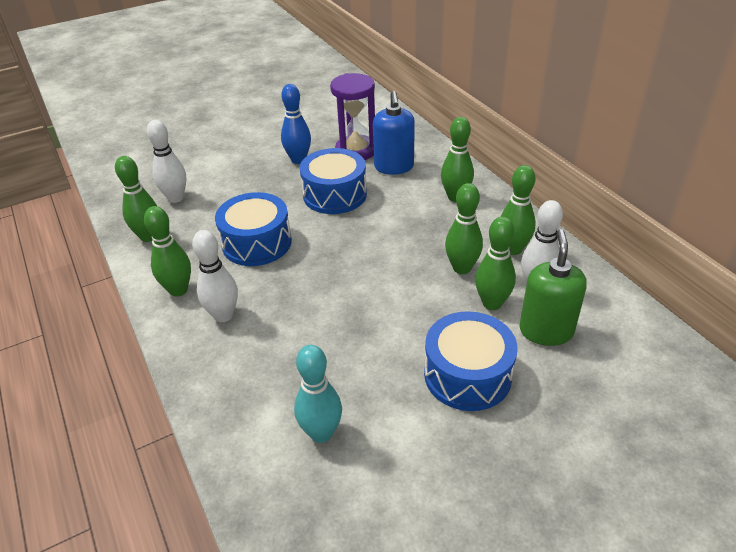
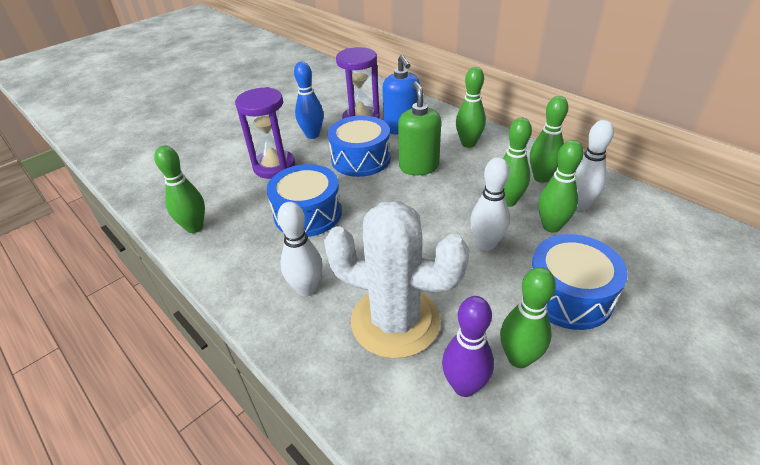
camera: 15 degrees left, 0 degrees up
(176, 198) = (208, 187): white bowling pin -> white bowling pin (486, 244)
(178, 290) = (248, 273): green bowling pin -> green bowling pin (519, 358)
(246, 188) = (274, 167): none -> purple hourglass
(289, 362) = (395, 321): none -> white cactus
(321, 433) = (464, 386): turquoise bowling pin -> purple bowling pin
(546, 331) = (610, 241): green soap dispenser -> green soap dispenser (419, 167)

